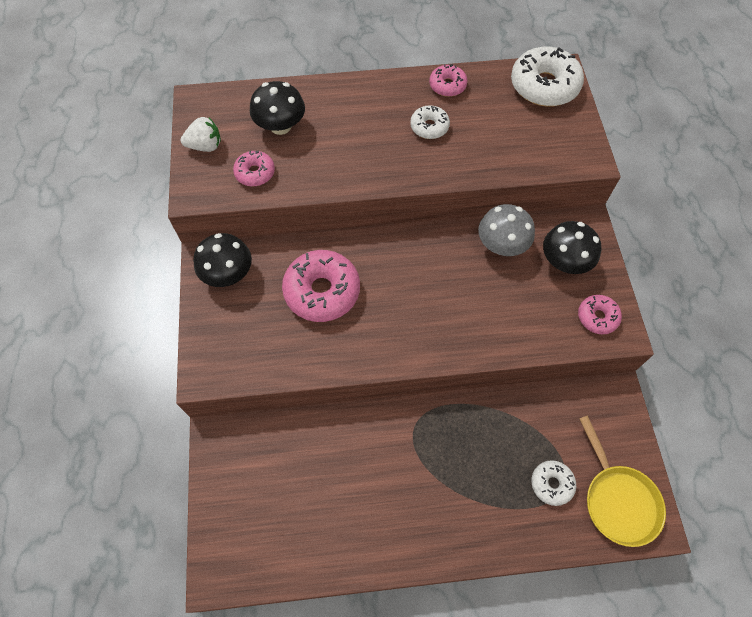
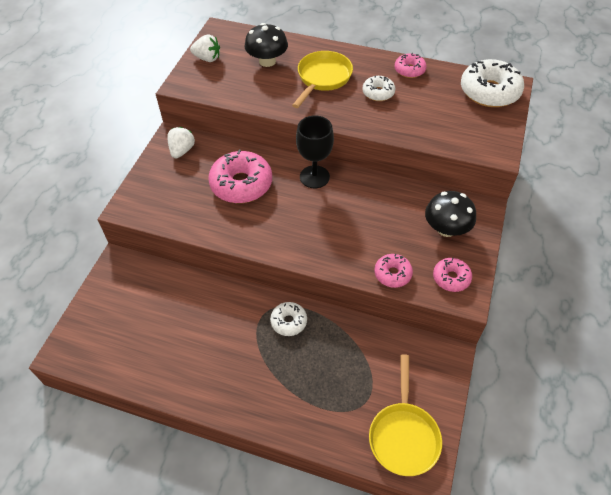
camera: 25 degrees right, 10 degrees down
(228, 273) = (182, 150): black mushroom -> white strawberry
(255, 173) = (231, 84): pink donut -> pink donut (392, 274)
(358, 128) = (322, 78): none -> yellow pan
(398, 251) = (314, 177): none -> black goblet
(501, 245) = (400, 199): grey mushroom -> none
(551, 484) = (353, 399): white donut -> white donut (288, 322)

